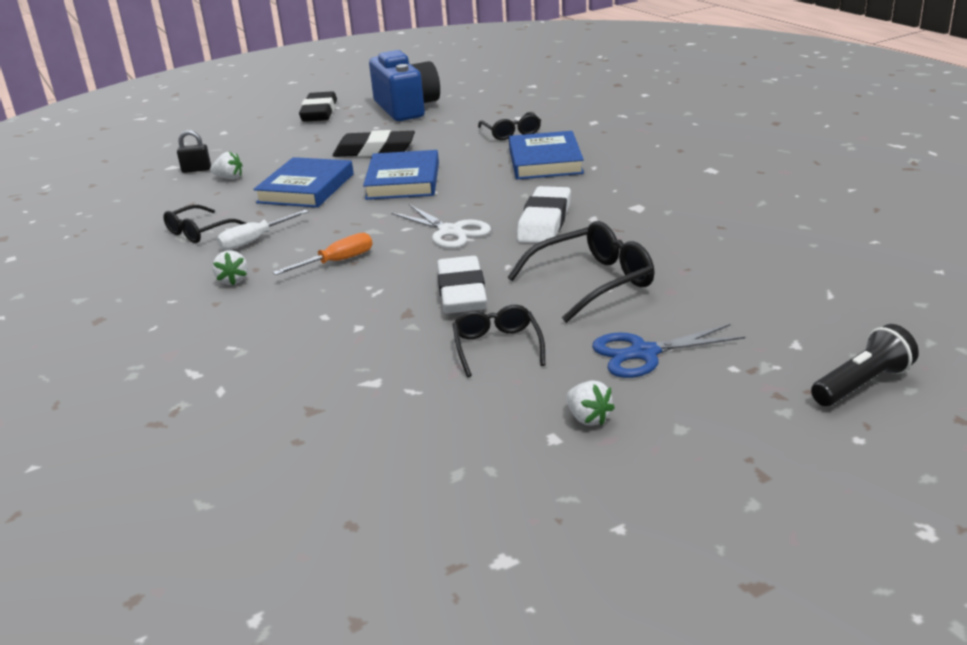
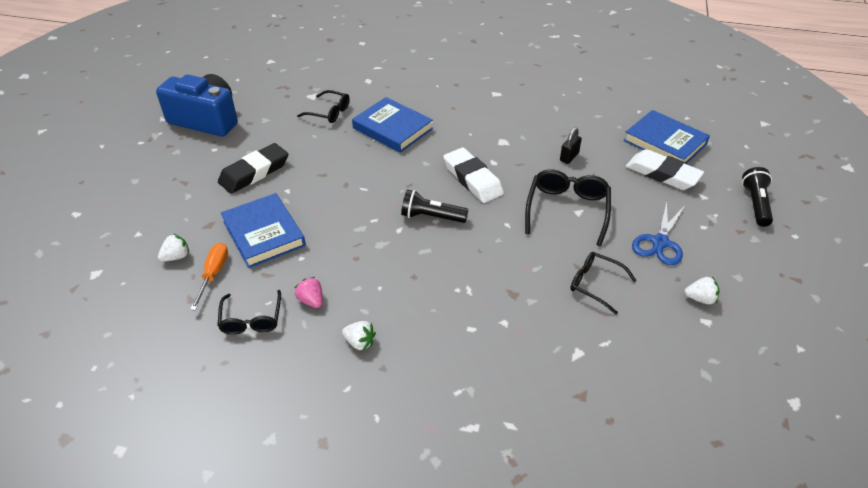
camera: 50 degrees left, 15 degrees up
(196, 170) = (127, 264): black padlock -> black padlock (569, 157)
(255, 240) = (311, 300): white screwdriver -> pink strawberry
(319, 112) = (134, 154): black eraser -> none
(337, 262) = (403, 283): orange screwdriver -> orange screwdriver (213, 274)
(403, 181) = (326, 190): blue book -> blue book (665, 142)
(450, 231) = (431, 217): white scissors -> black flashlight
(461, 292) = (516, 259): white eraser -> white eraser (662, 174)

